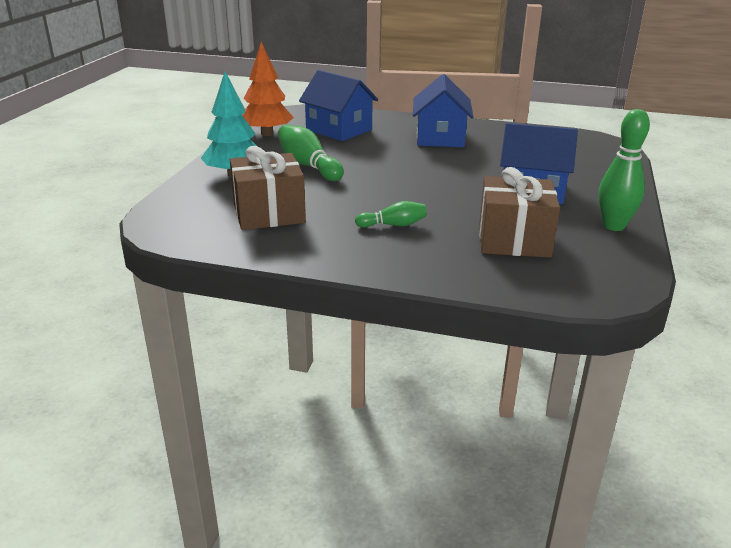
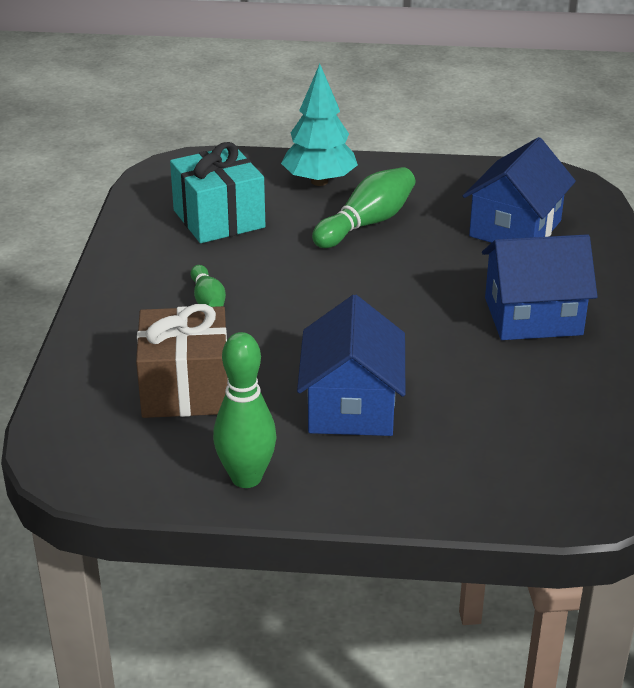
camera: 80 degrees right, 5 degrees up
(267, 133) = (467, 179): orange tree -> none
(269, 213) = (219, 219): brown gift -> turquoise gift

